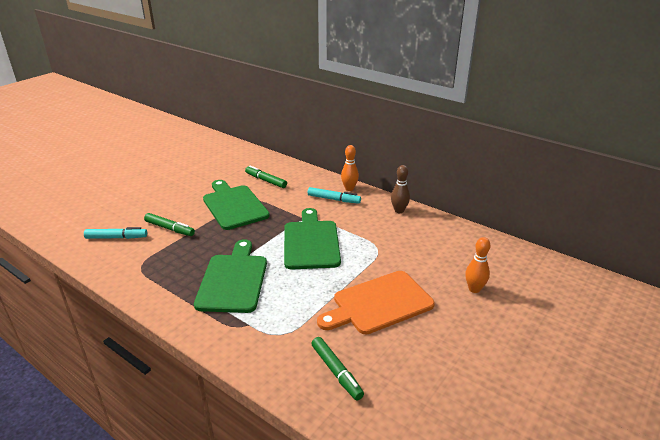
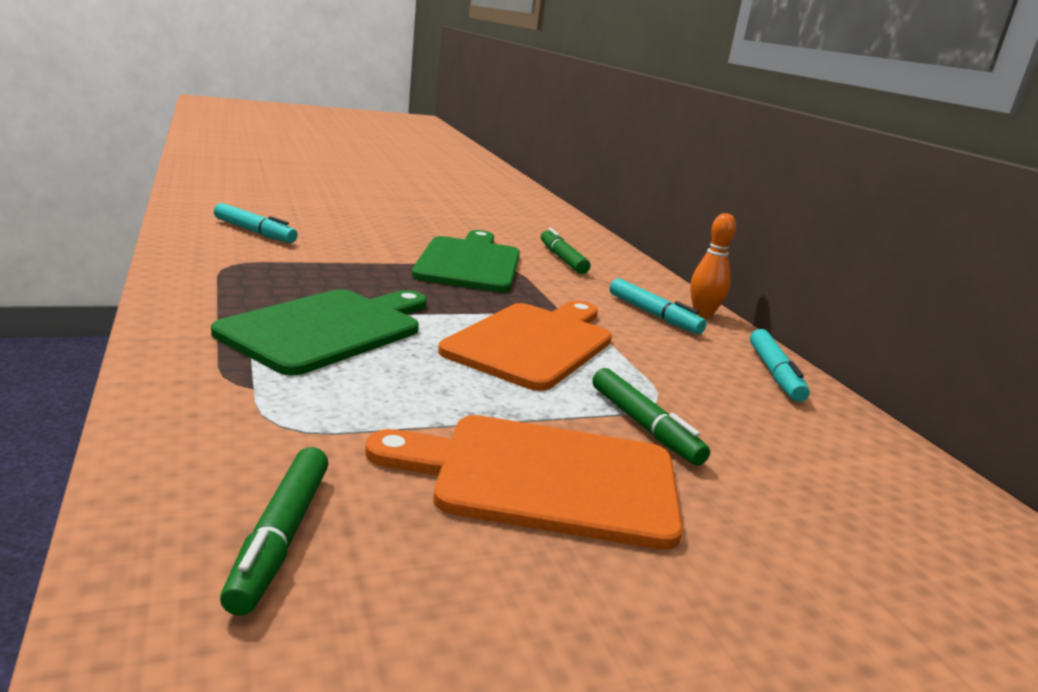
camera: 30 degrees right, 10 degrees down
(170, 229) = (337, 249): green marker -> green marker (644, 426)
(311, 242) = (533, 343): green cutting board -> orange cutting board
(399, 210) = (774, 374): brown bowling pin -> turquoise marker
(474, 289) = (830, 570): orange bowling pin -> none

